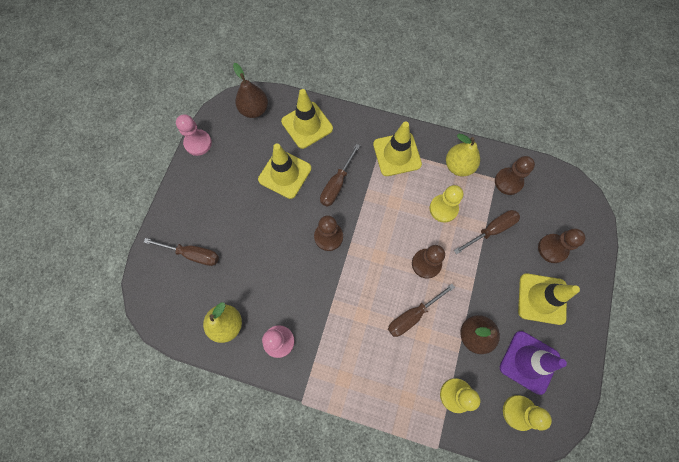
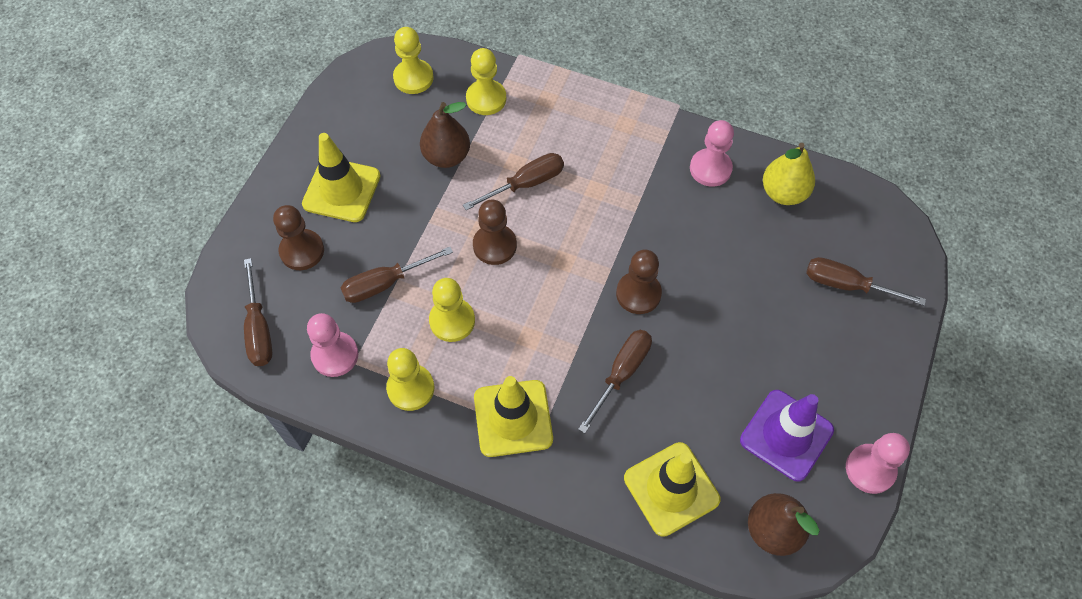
camera: 175 degrees left, 10 degrees down
(285, 174) = (709, 399): yellow traffic cone -> none
(458, 166) = (410, 388): yellow pear -> yellow pawn
(508, 182) = (335, 355): brown pawn -> pink pawn
(529, 362) = (384, 124): purple traffic cone -> purple traffic cone (786, 435)
(559, 194) = (259, 329): none -> brown screwdriver

